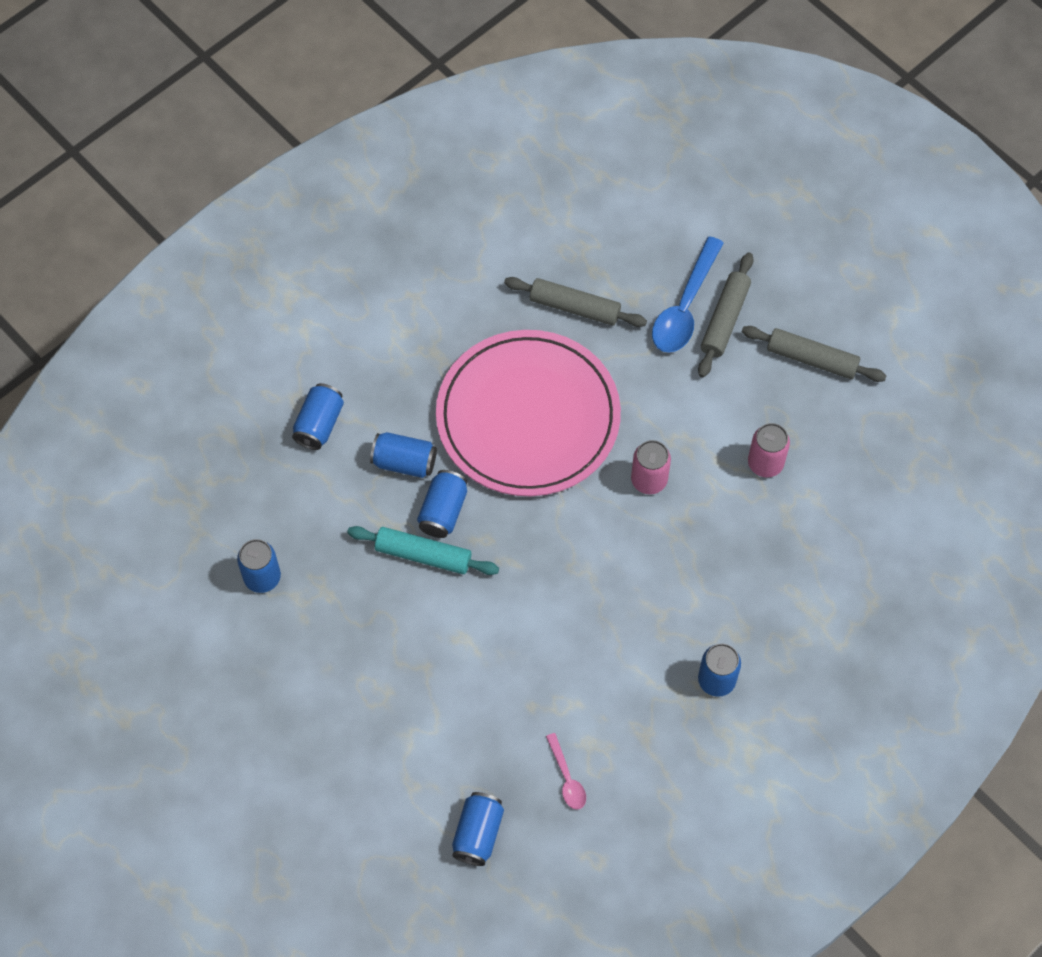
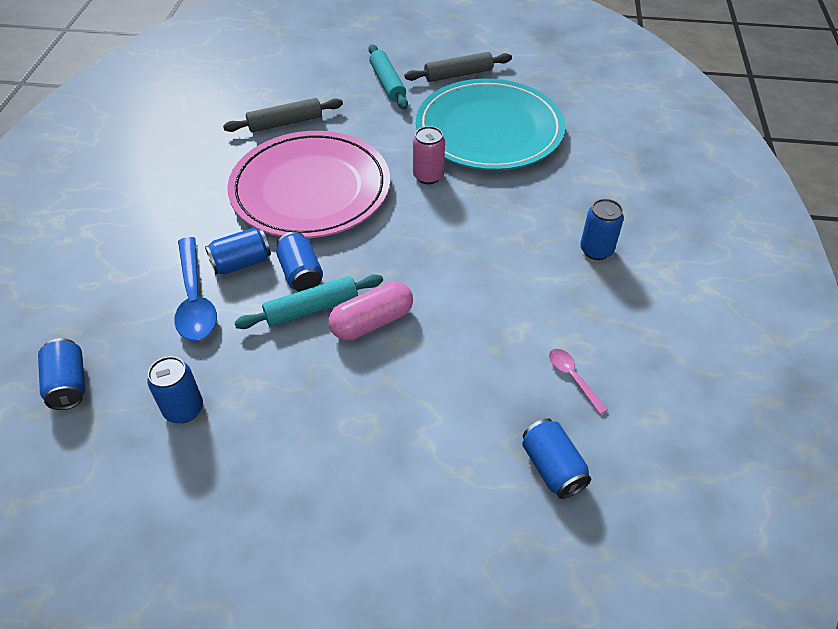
camera: 40 degrees left, 15 degrees down
(319, 424) = (148, 279): blue can -> blue can (69, 384)
(459, 605) = (372, 322): none -> pink capsule
(567, 778) = (572, 377): pink spoon -> pink spoon turned 150 degrees counterclockwise
(684, 307) = (356, 90): blue spoon -> blue spoon (195, 300)
(725, 320) = (387, 83): grey rolling pin -> turquoise rolling pin
(765, 463) = (489, 130): pink can -> turquoise plate

